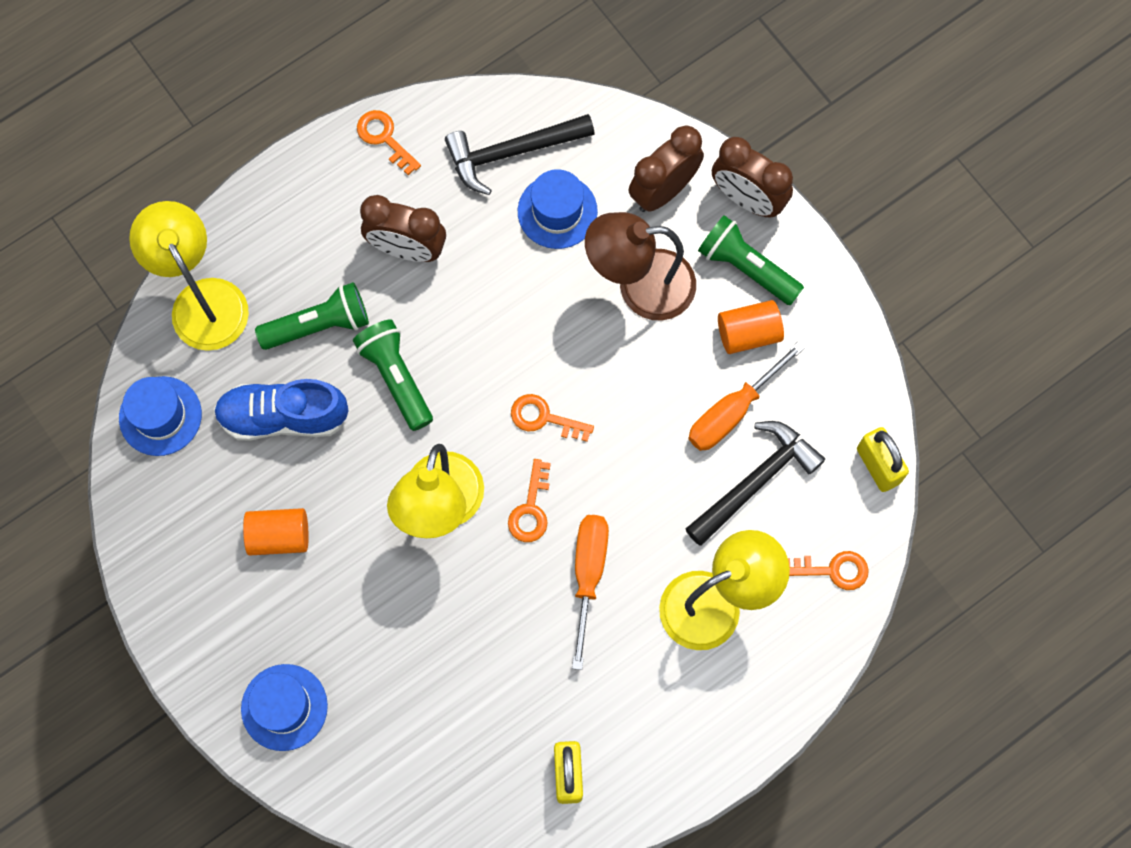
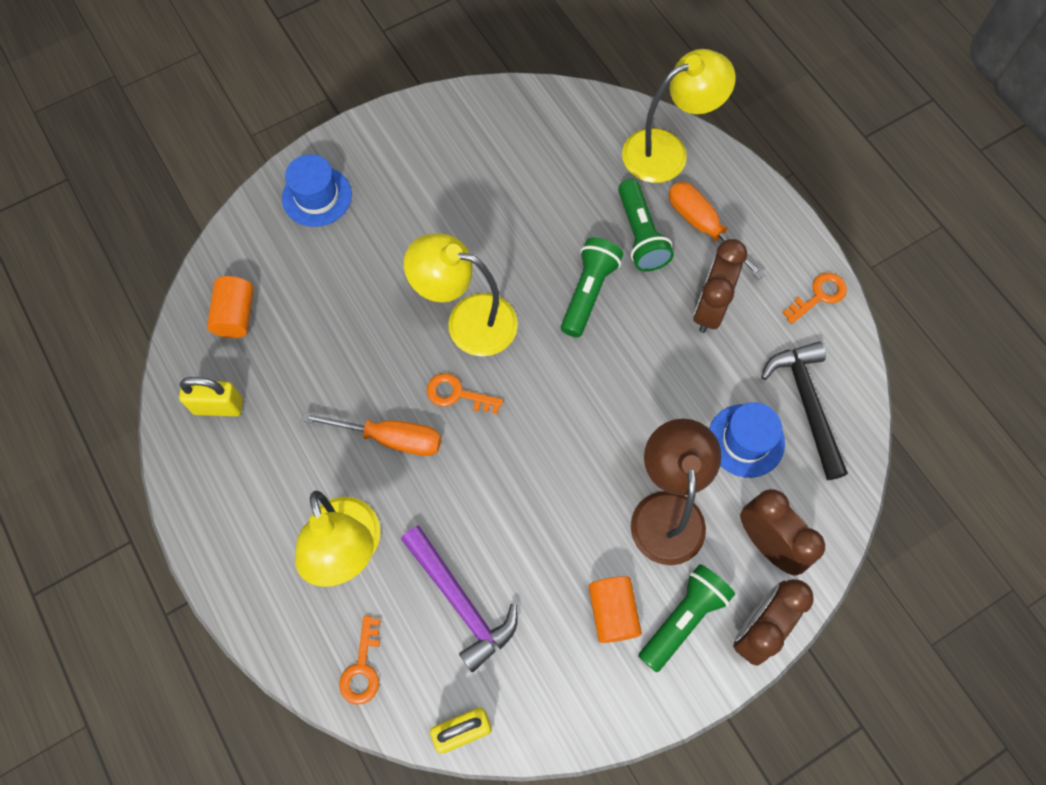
camera: 95 degrees right, 5 degrees down
(160, 416) = (568, 119): blue hat -> none
(279, 536) = (457, 198): orange cylinder -> orange cylinder (236, 315)
(283, 417) = (560, 205): blue shoe -> none
(396, 378) = (588, 292): green flashlight -> green flashlight turned 45 degrees counterclockwise
(544, 418) = (541, 412): orange key -> none
(733, 411) = (533, 587): orange screwdriver -> orange screwdriver (703, 227)
(755, 481) = (460, 601): black hammer -> purple hammer

